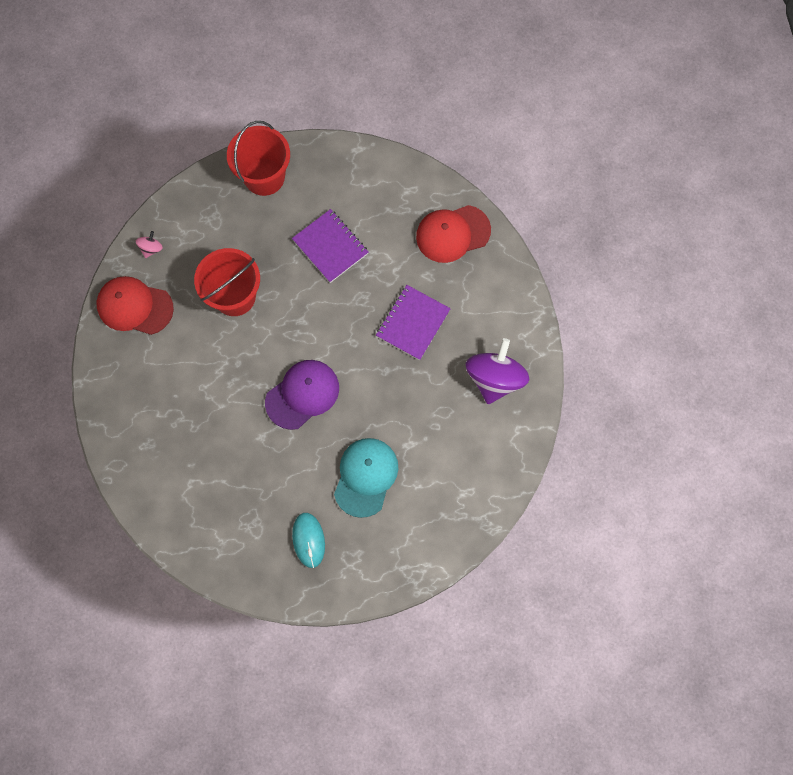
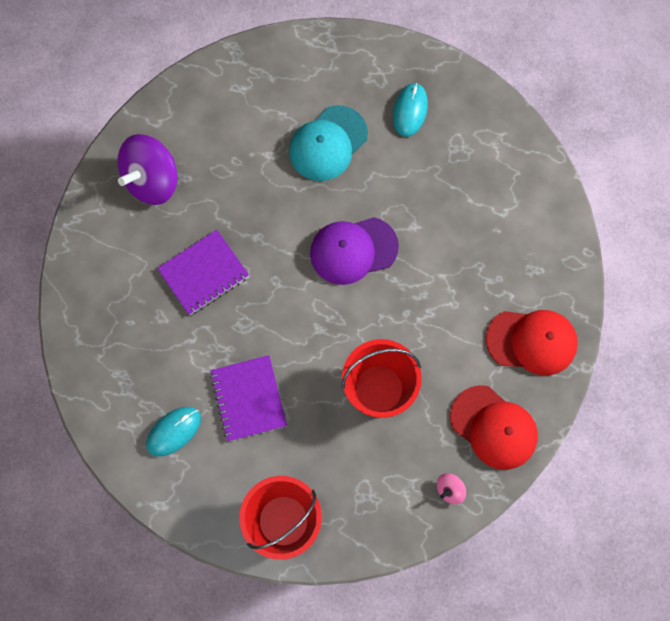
camera: 155 degrees left, 0 degrees up
(374, 201) = (173, 431): none -> turquoise mouse
(452, 234) = (109, 352): red cap -> red cap (532, 341)

